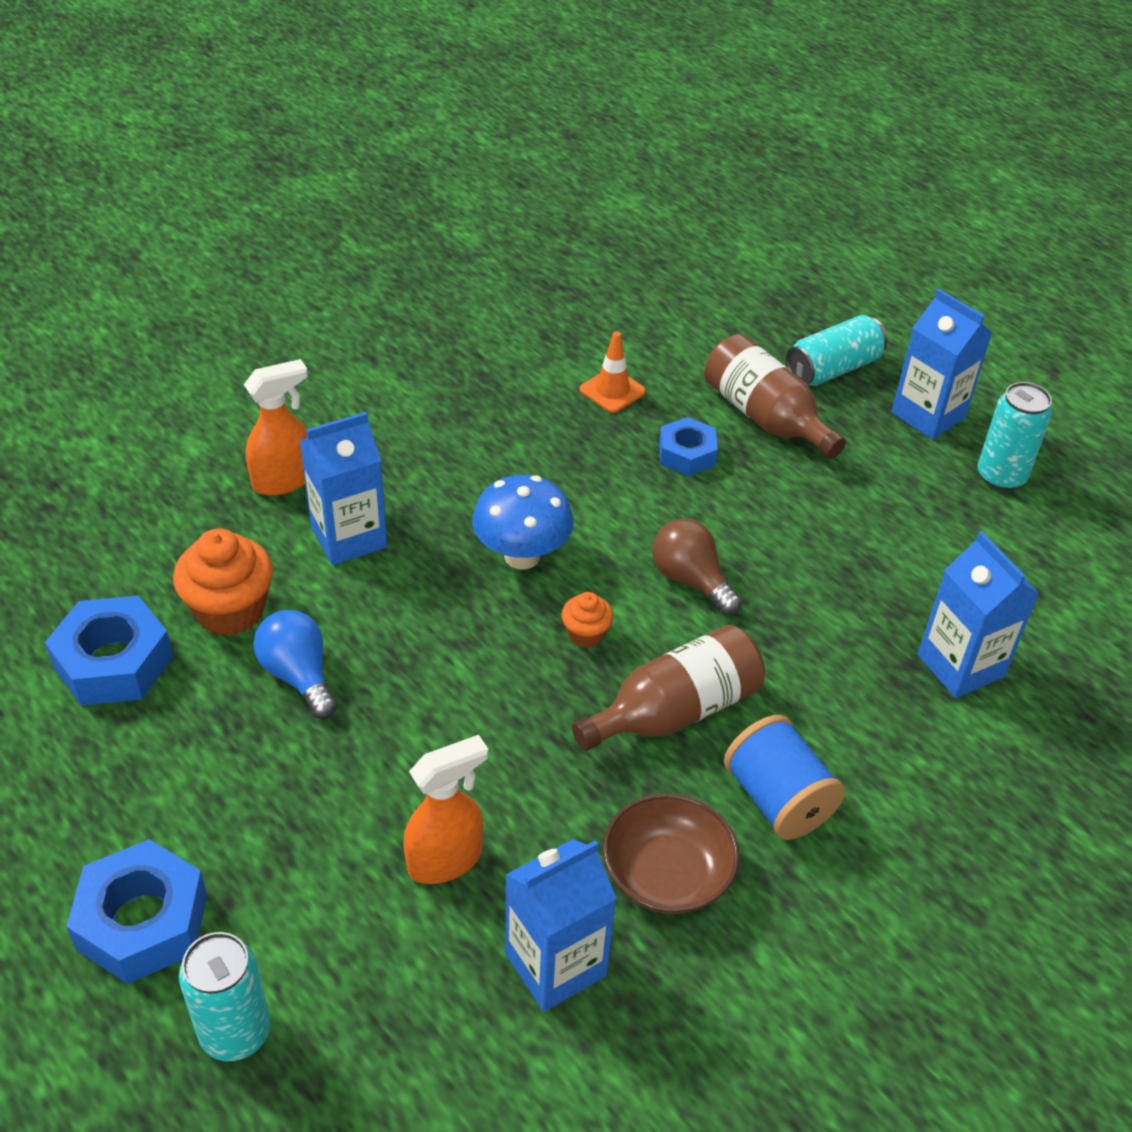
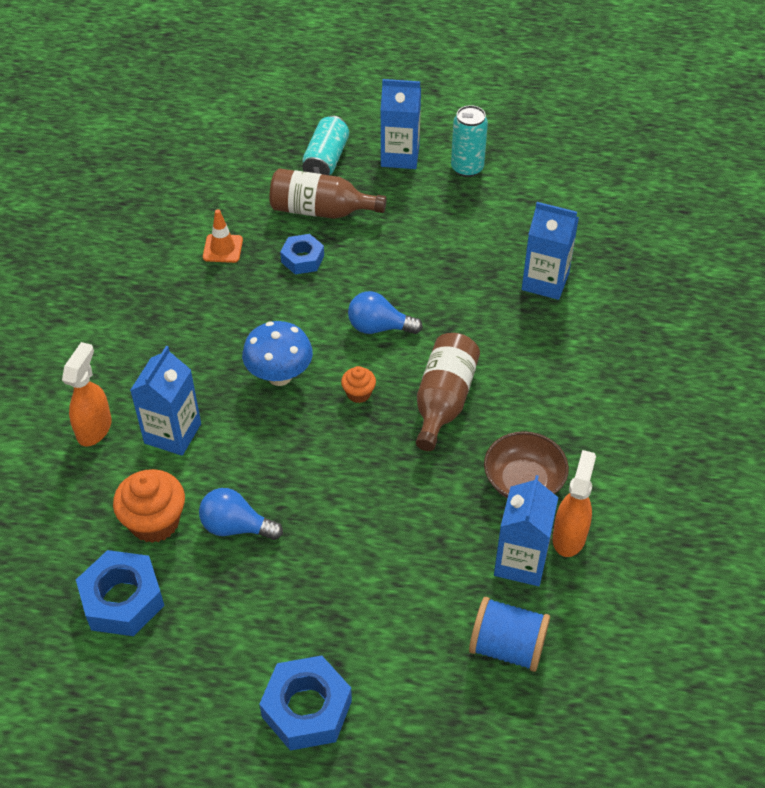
camera: 40 degrees left, 5 degrees up
(235, 1032) = (414, 716): turquoise can -> none
(446, 860) = (418, 556): orange spray bottle -> orange spray bottle (569, 536)
(691, 580) = (379, 327): brown light bulb -> blue light bulb
(777, 799) = (533, 407): blue spool -> blue spool (507, 646)

